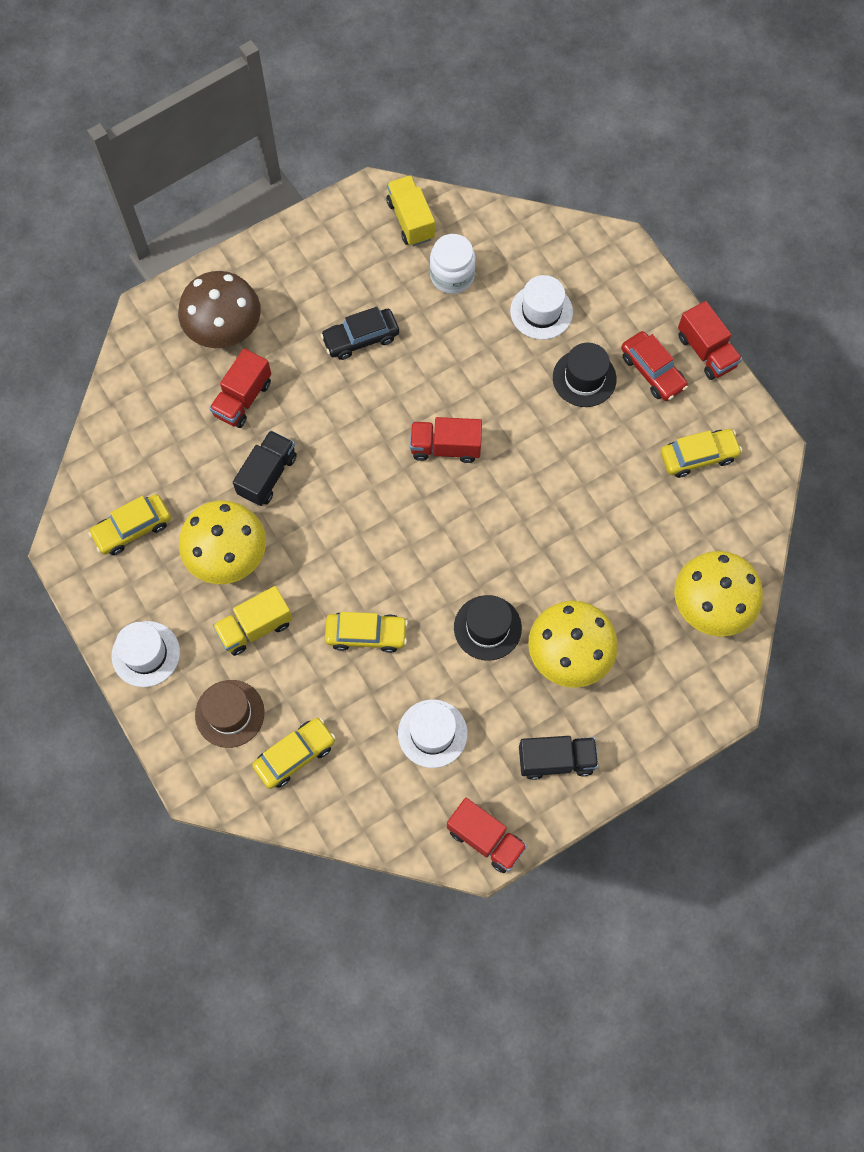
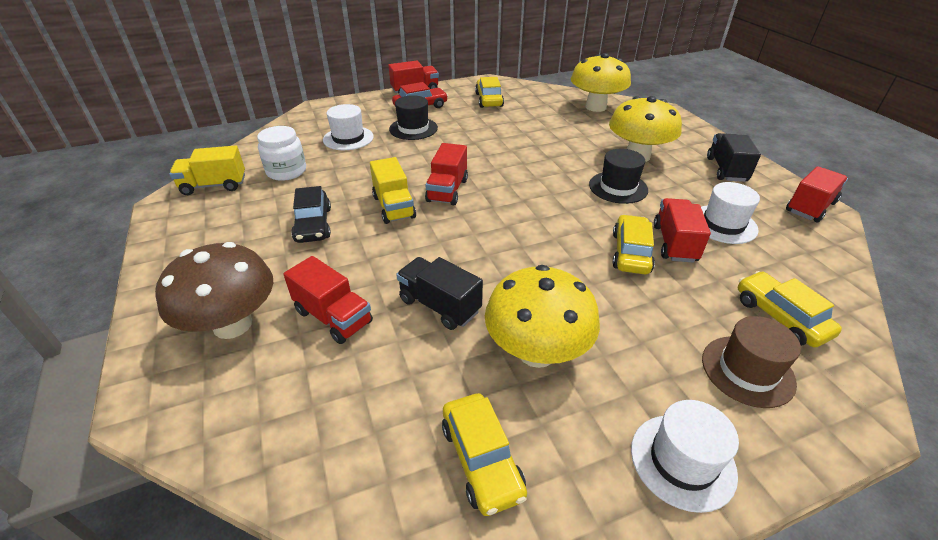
camera: 80 degrees left, 30 degrees down
(255, 627) = (630, 335): yellow truck -> yellow truck (394, 207)
(389, 678) = (674, 243): none -> red truck

